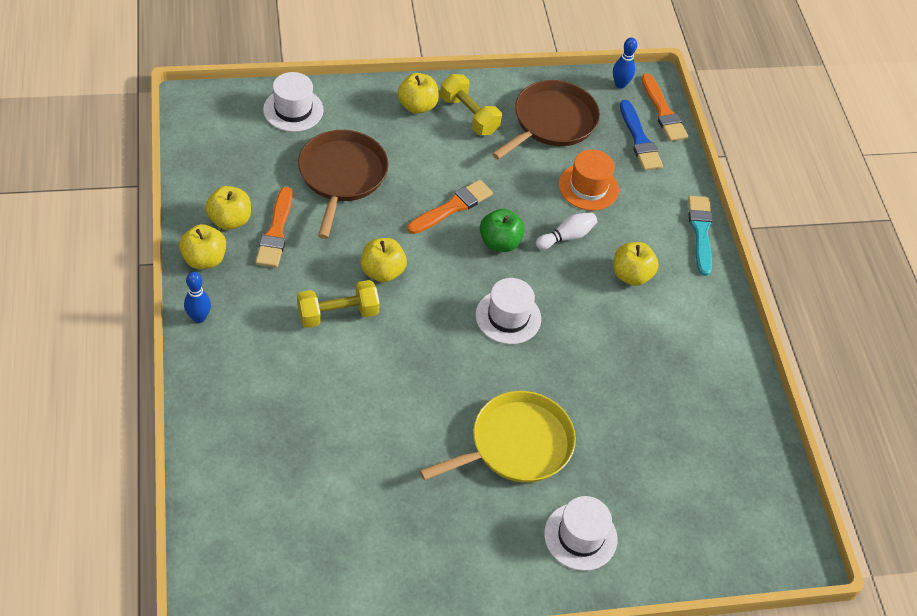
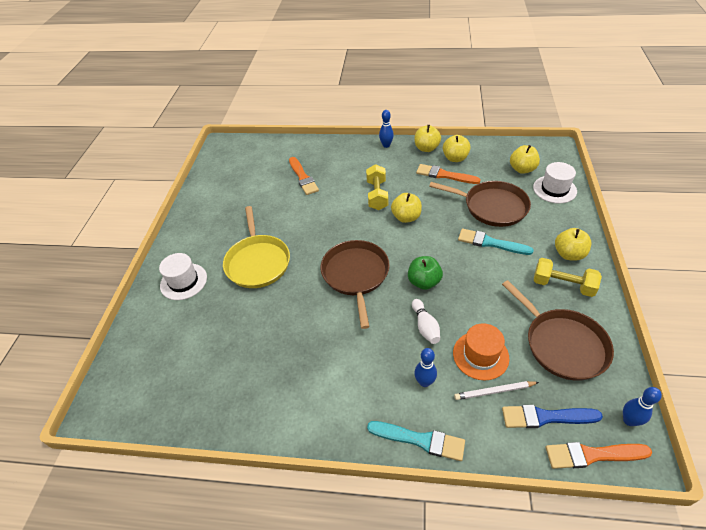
camera: 115 degrees right, 5 degrees down
(414, 178) = (490, 243): none -> turquoise brush
(452, 207) = (461, 260): orange brush -> orange brush (303, 178)
(469, 115) = (562, 285): yellow dumbbell -> yellow dumbbell turned 45 degrees clockwise
(508, 317) = (355, 275): white hat -> brown pan
(626, 176) = (494, 391): none -> white pencil
(631, 275) = (378, 364): yellow apple -> yellow apple (522, 169)
(638, 233) = (424, 382): none -> blue bowling pin

